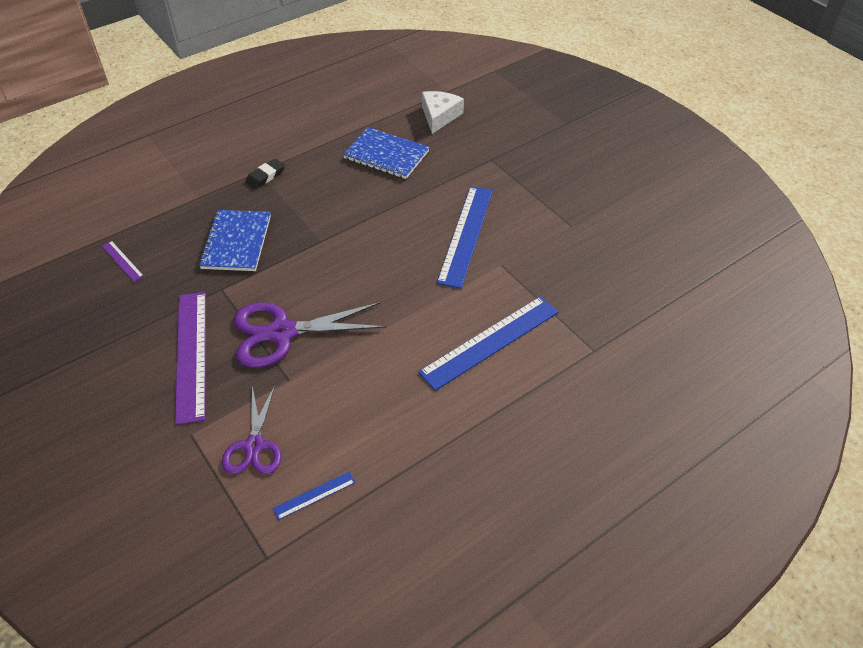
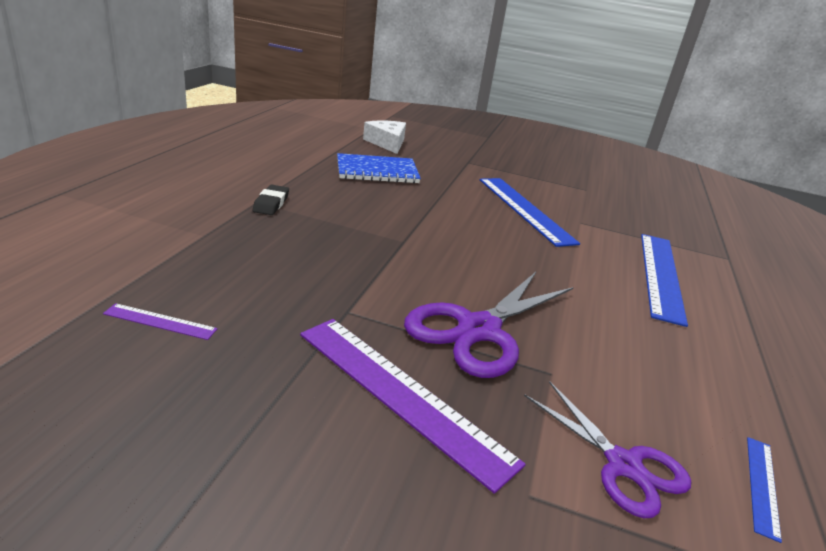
camera: 40 degrees left, 20 degrees down
(237, 242) = (309, 263): blue notebook -> none

